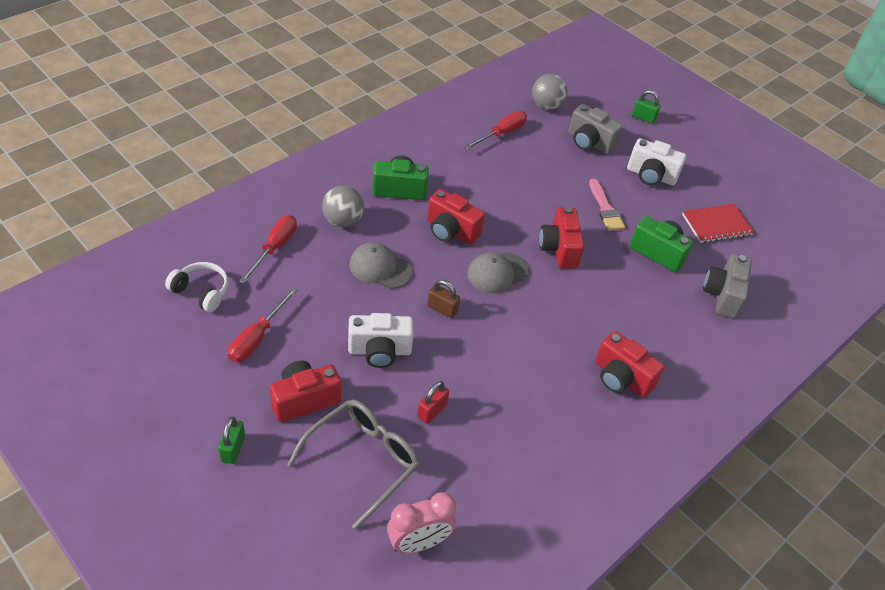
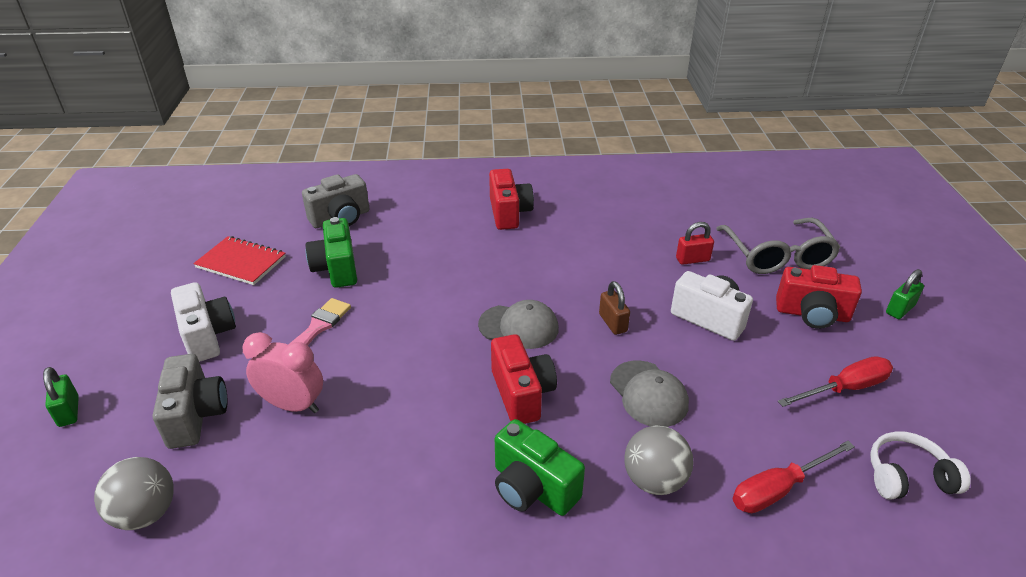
camera: 135 degrees left, 10 degrees down
(201, 291) = (907, 476): white headphones -> white headphones turned 105 degrees clockwise
(363, 460) = (777, 256): grey glasses -> grey glasses turned 90 degrees counterclockwise
(419, 542) = (761, 205): pink clock -> pink clock (293, 405)
(501, 134) = (282, 500): red screwdriver -> none
(559, 249) = (426, 317): red camera -> none

